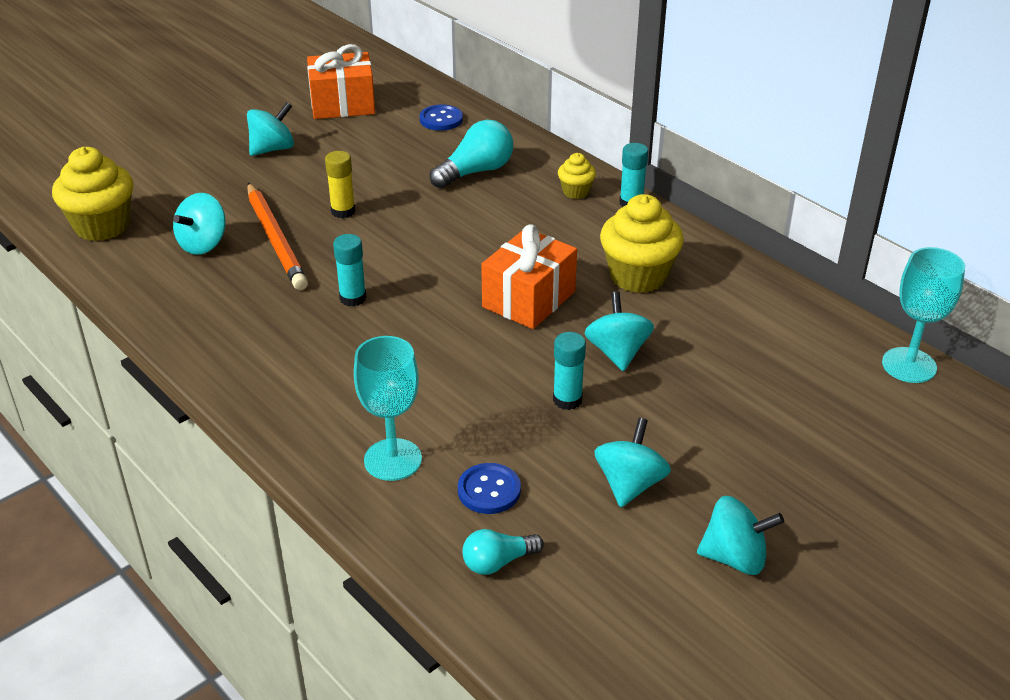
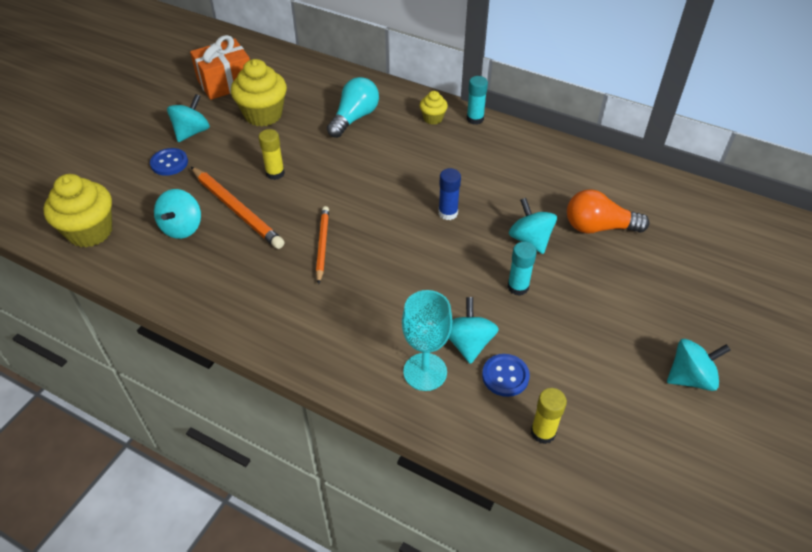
camera: 20 degrees left, 10 degrees up
(353, 298) = (322, 245): turquoise glue stick -> orange pencil
(441, 119) = (306, 80): blue button -> blue button (169, 163)
(498, 562) = (543, 432): turquoise light bulb -> yellow glue stick
(528, 299) = (448, 213): orange gift -> blue glue stick
(630, 484) = (594, 342): turquoise spinning top -> turquoise spinning top (468, 343)
(638, 276) = (511, 176): yellow cupcake -> yellow cupcake (263, 115)
(720, 359) = (598, 227): none -> orange light bulb
(909, 365) = (714, 200): turquoise goblet -> none

